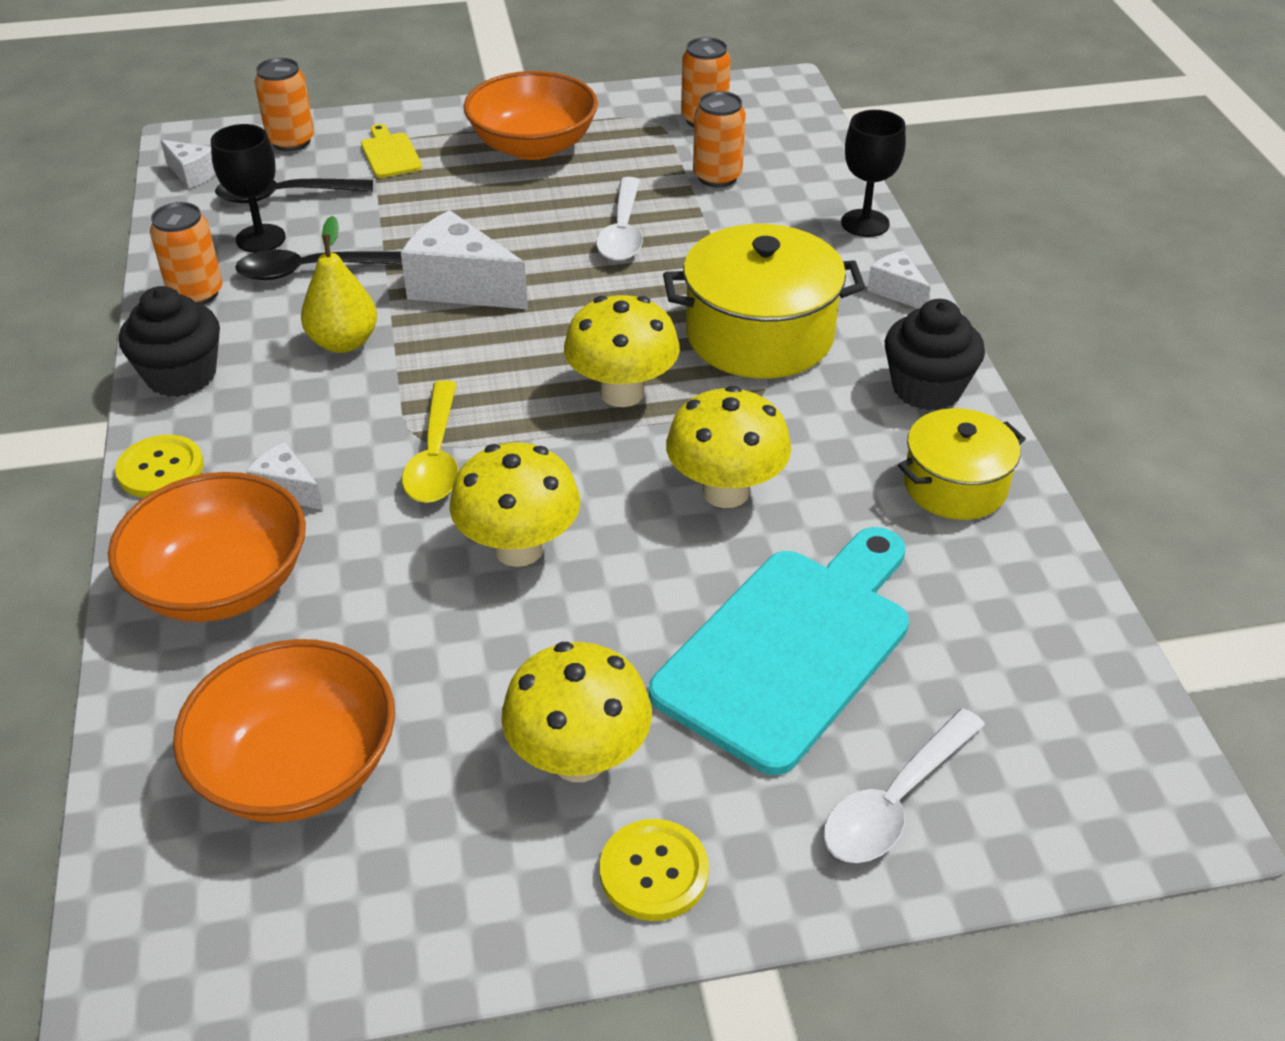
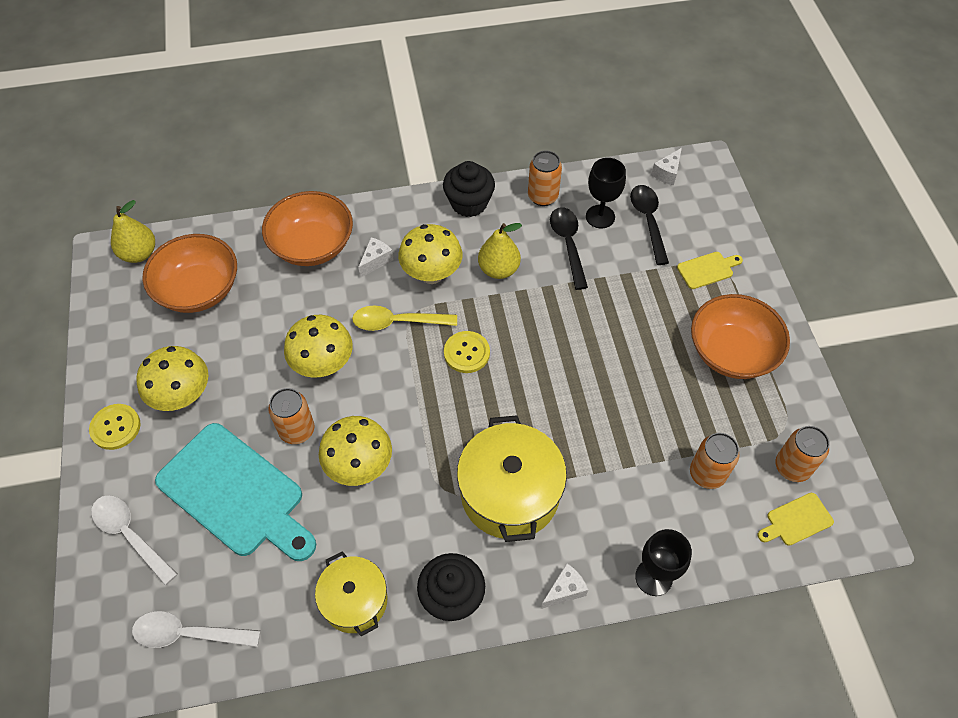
camera: 90 degrees right, 15 degrees up
(155, 910) = (139, 254): none -> yellow pear
(160, 469) = (395, 208): yellow button -> yellow button (466, 353)
(291, 141) = (714, 215): orange can -> orange can (297, 430)
(460, 287) = (556, 321): white cheese -> none
(622, 393) = (450, 412): yellow mushroom -> yellow mushroom (431, 274)
(623, 232) = (626, 411): white spoon -> white spoon (188, 634)
(774, 123) = (796, 520): none -> yellow cutting board

